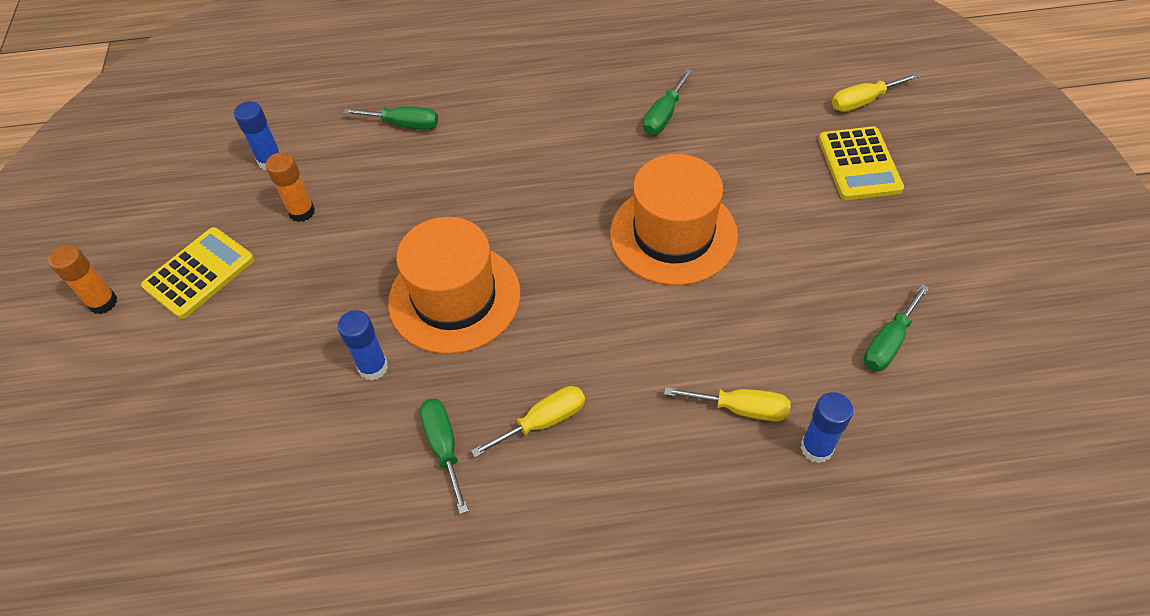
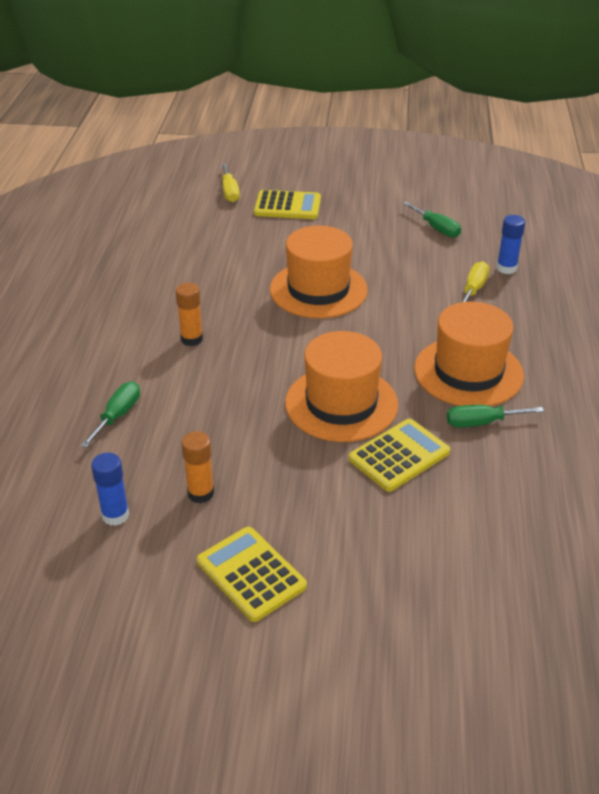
camera: 80 degrees left, 15 degrees down
(103, 302) = (262, 658): orange glue stick -> orange glue stick (191, 339)
(373, 367) = (399, 456): blue glue stick -> yellow calculator
(543, 421) = (468, 372): yellow screwdriver -> orange hat
(664, 115) = (194, 273): green screwdriver -> none

